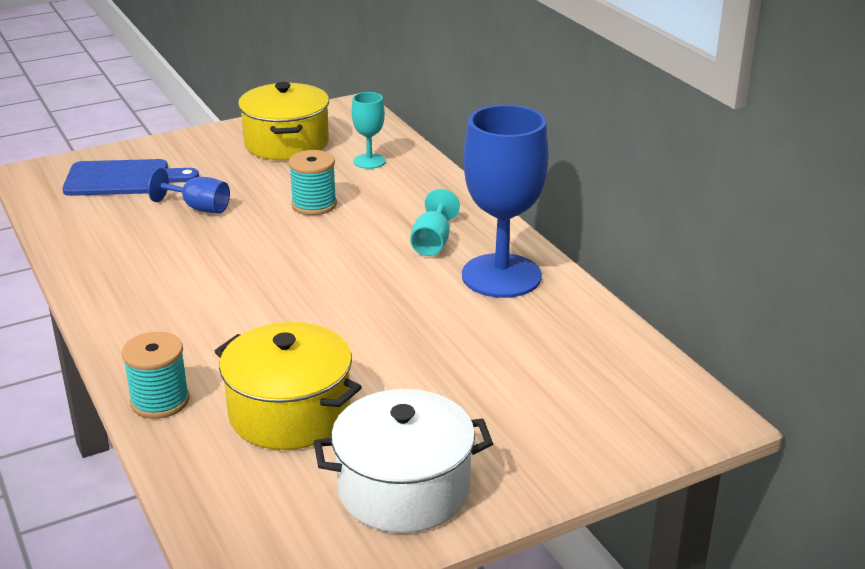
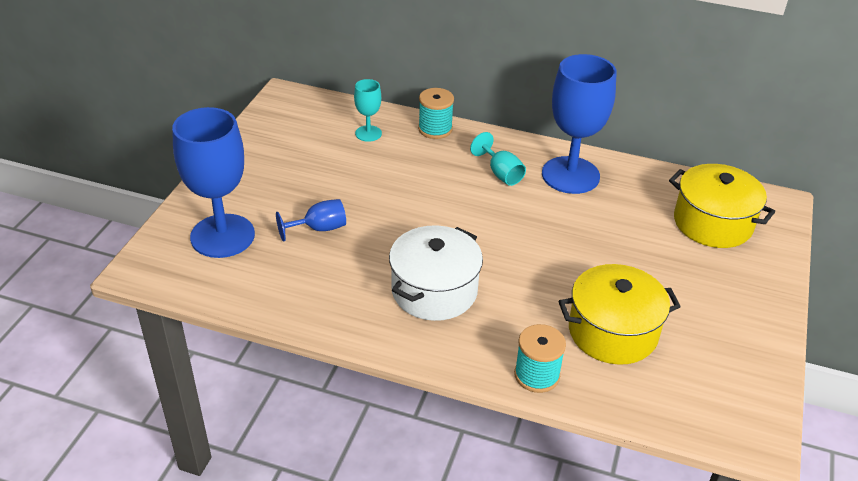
camera: 45 degrees left, 10 degrees up
(123, 179) = (222, 236): blue cutting board -> blue goblet
(286, 143) = (290, 146): yellow pot -> yellow pot (712, 223)
(314, 205) = (389, 185): turquoise spool -> turquoise spool (435, 129)
(404, 489) = (731, 334): white pot -> white pot (434, 291)

